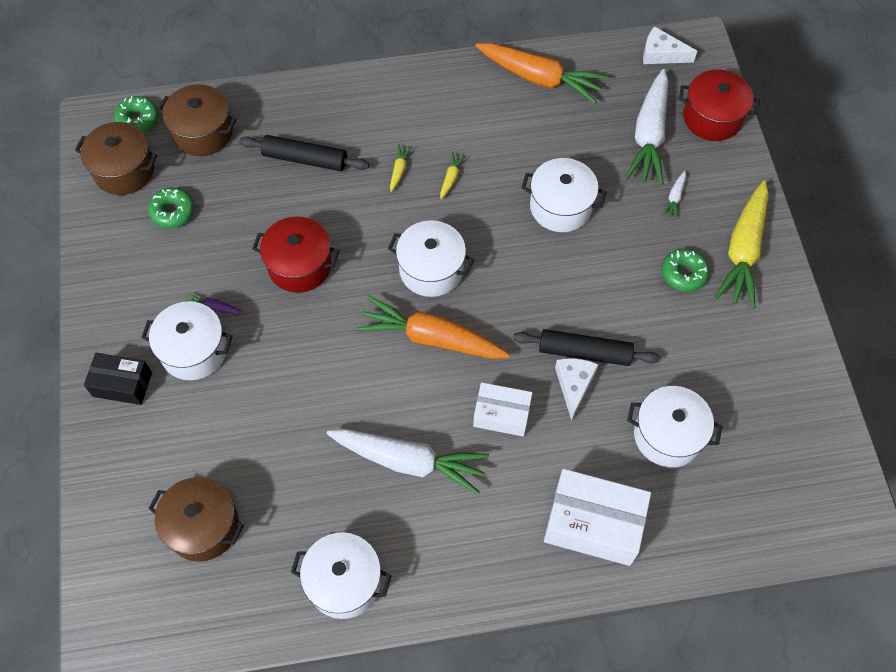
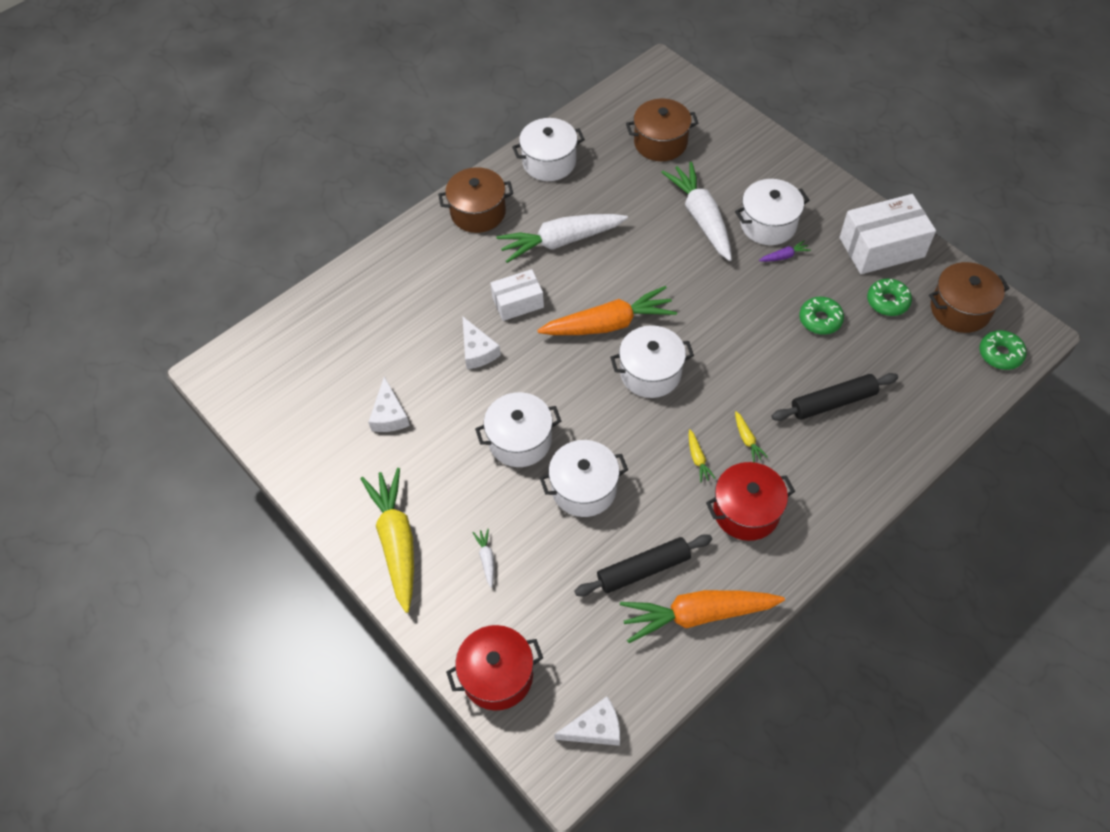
camera: 150 degrees right, 5 degrees down
(122, 384) = (792, 181): black box -> none
(203, 132) = (937, 374): brown pot -> brown pot (478, 212)
(300, 265) = (753, 318): red pot -> red pot (746, 511)
(584, 352) = (484, 379): black rolling pin -> black rolling pin (643, 569)
(593, 524) = (408, 272): white box -> white box (881, 247)
(649, 136) = (548, 613): white carrot -> white carrot (701, 217)
(668, 435) = (386, 355): white pot -> white pot (520, 440)
(683, 273) = (439, 489): green donut -> green donut (820, 319)
(695, 368) = (389, 415): none -> white cheese

